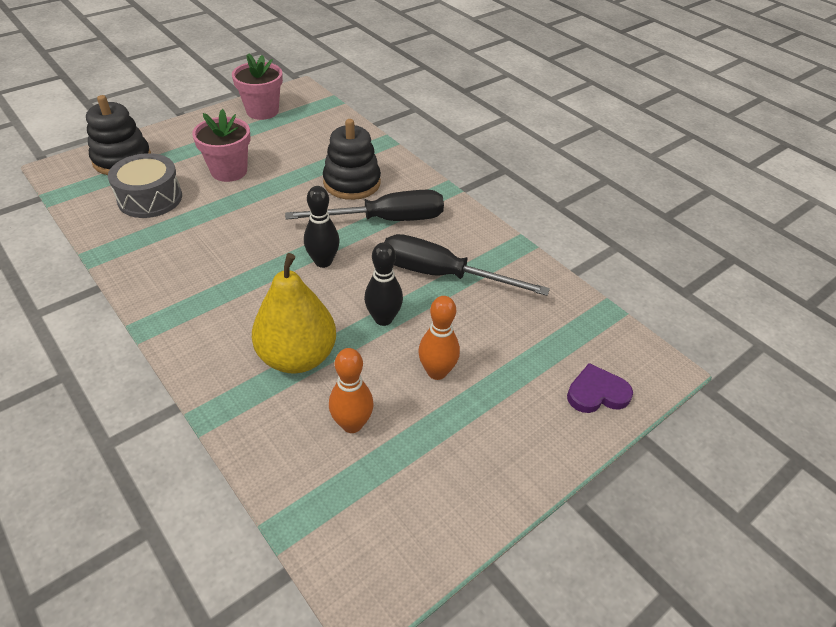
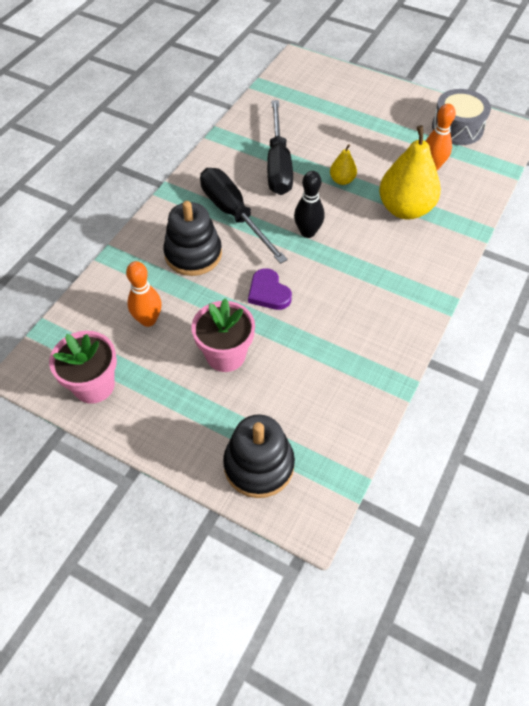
camera: 110 degrees left, 10 degrees up
(150, 198) = (305, 395): grey drum -> grey drum (457, 128)
(383, 319) = (342, 180): black bowling pin -> yellow pear
(437, 372) = (367, 144): orange bowling pin -> orange bowling pin (148, 320)
(597, 393) = (334, 80): purple heart -> purple heart (268, 292)

